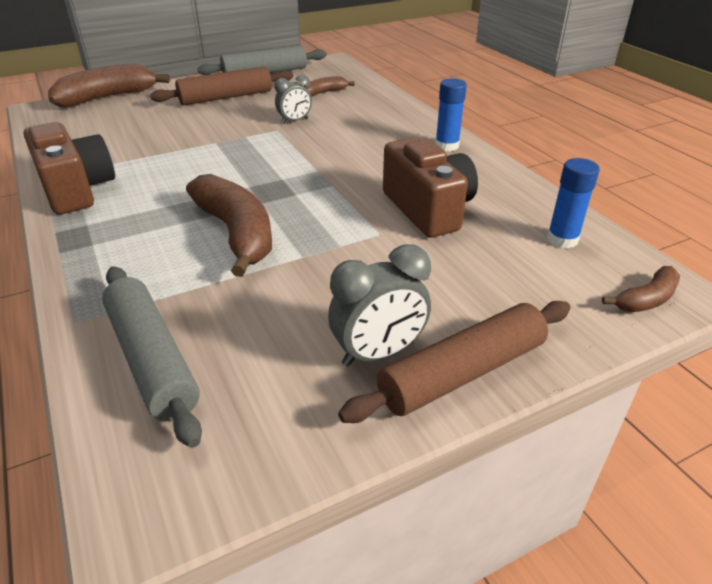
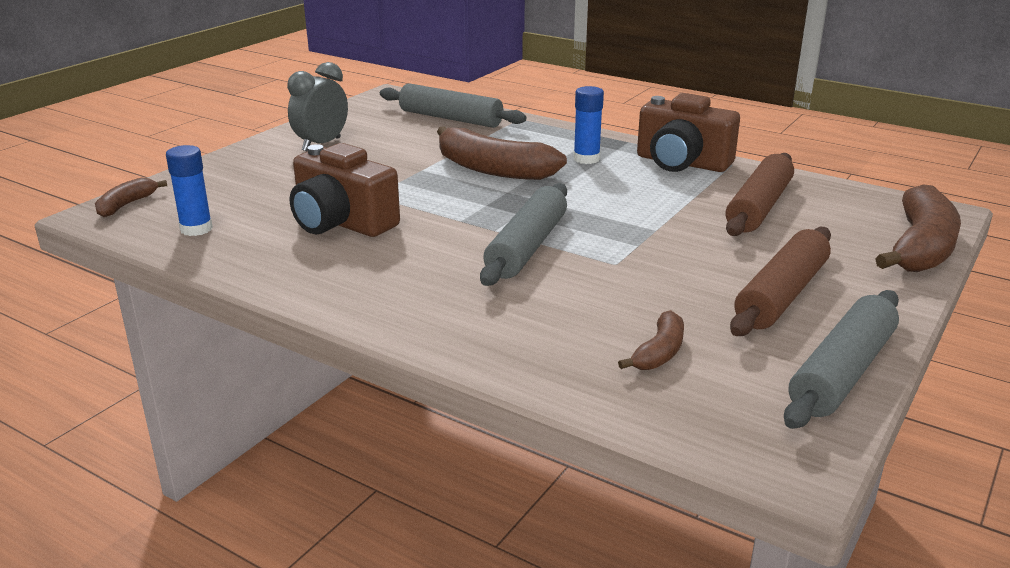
camera: 150 degrees right, 10 degrees down
(294, 121) = (615, 282): grey clock -> none
(313, 152) = (527, 247): none -> grey rolling pin
(447, 146) = (367, 301): blue glue stick -> blue glue stick (586, 159)
(462, 373) = (265, 148): brown rolling pin -> brown rolling pin (759, 207)

